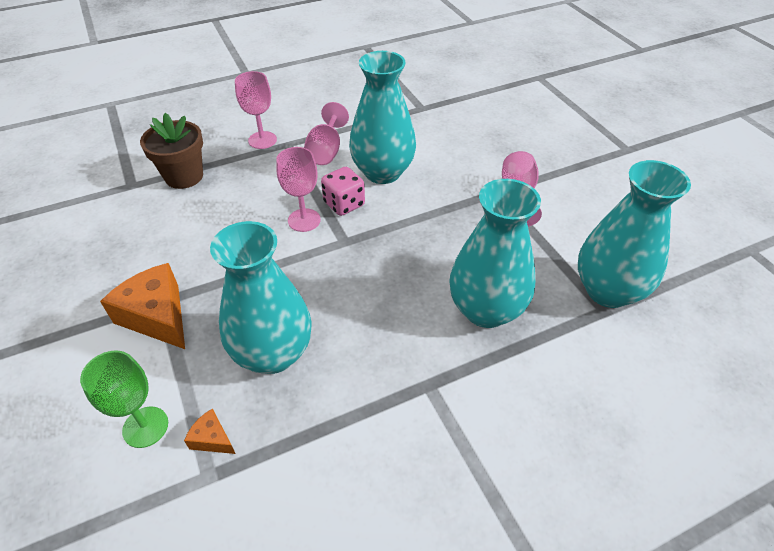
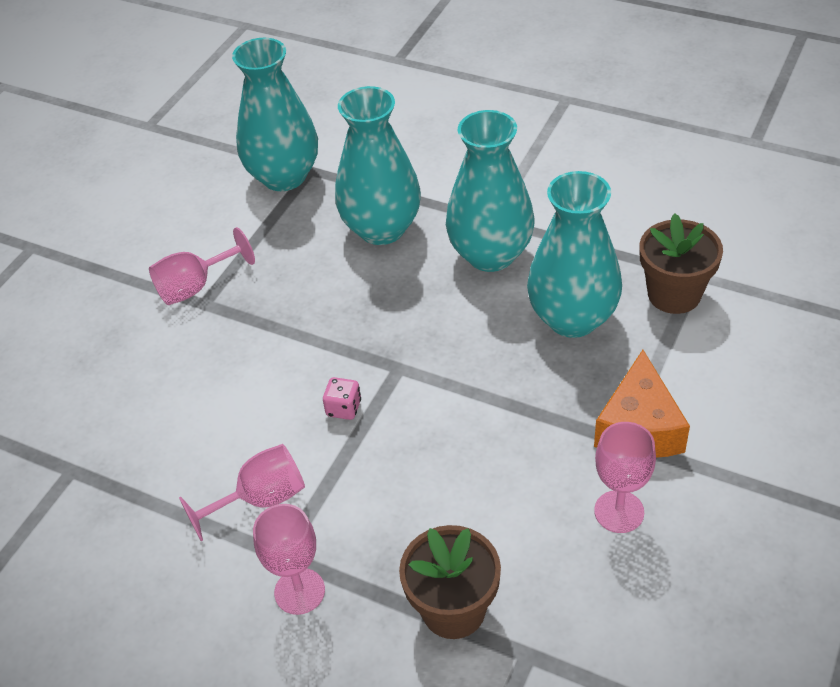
camera: 125 degrees left, 0 degrees up
(145, 427) = (717, 337): green goblet -> none
(212, 439) = (674, 294): orange cheese -> brown flower pot
(304, 220) = (403, 422): pink goblet -> pink goblet (619, 511)
(344, 204) = (344, 408): pink dice -> pink dice, size x0.66
(382, 172) = (255, 414): turquoise vase -> turquoise vase (490, 254)

